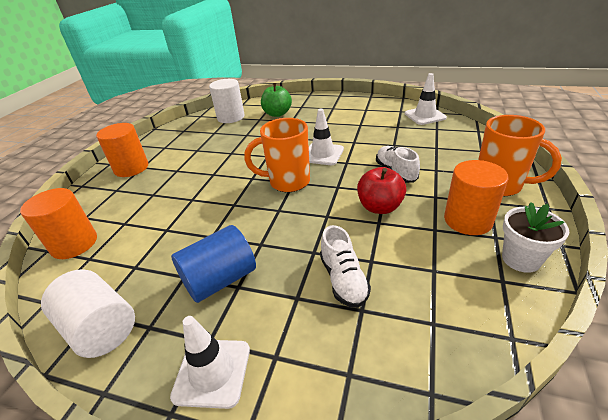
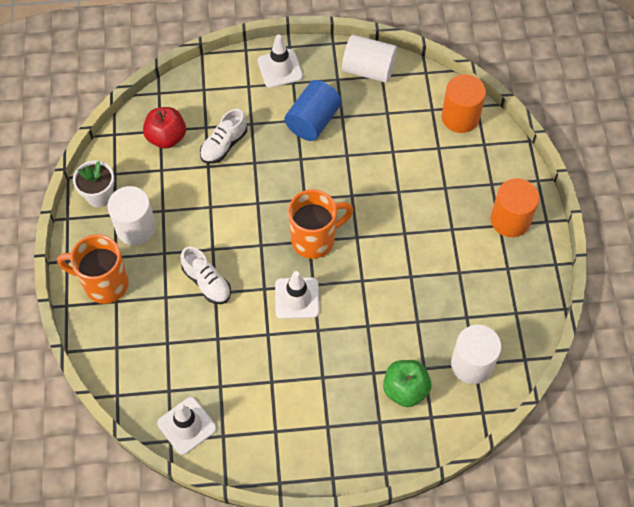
camera: 155 degrees right, 25 degrees up
(343, 279) = (224, 145): white shoe -> white shoe turned 105 degrees counterclockwise
(380, 207) = (213, 225): red apple -> red apple (166, 137)
(468, 220) = (136, 228): orange cylinder -> white cylinder

